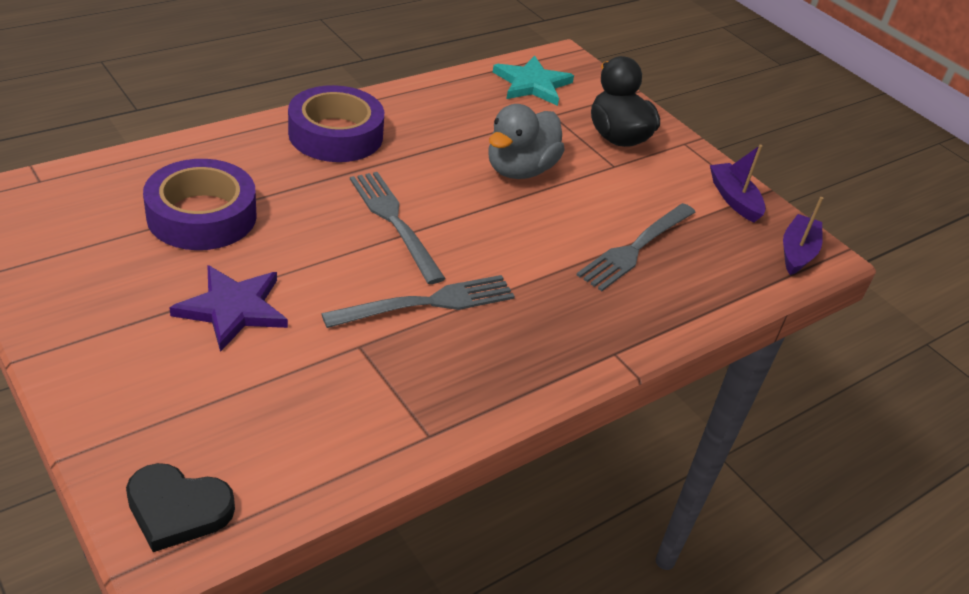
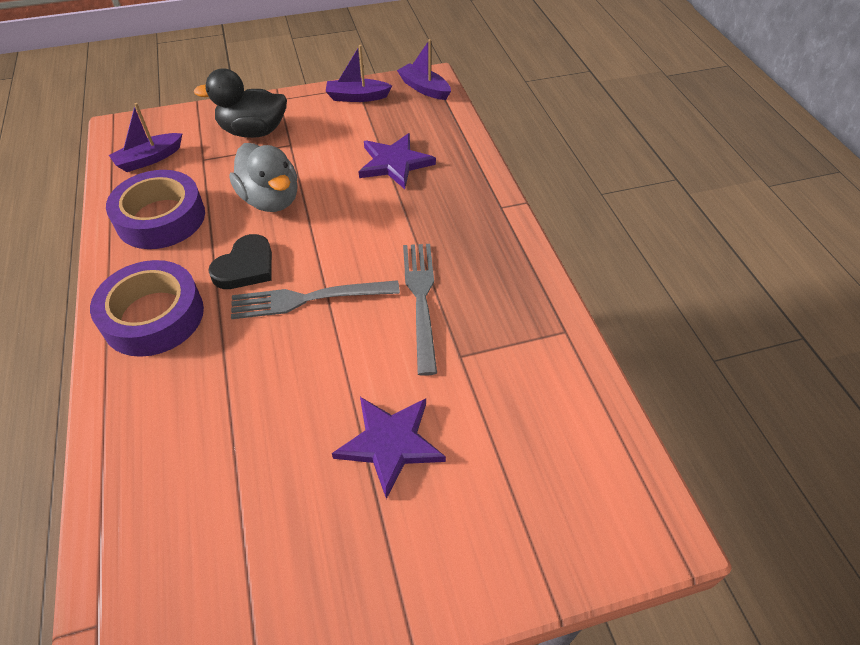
camera: 65 degrees left, 10 degrees up
(177, 509) = (626, 517): black heart -> black heart (245, 267)
(202, 216) = (239, 453): purple tape -> purple tape (161, 218)
(532, 84) = (149, 159): turquoise star -> purple boat
(635, 249) = (394, 163): grey fork -> purple star

